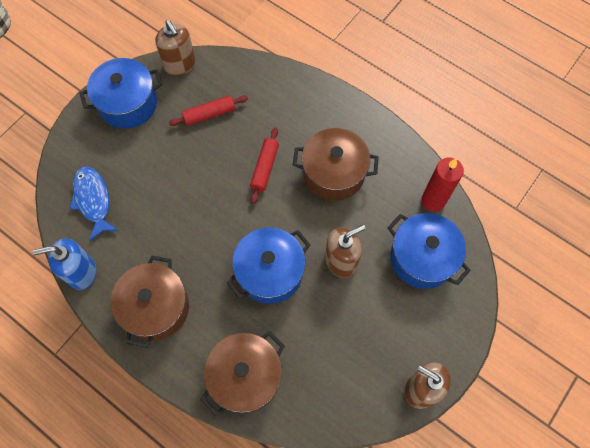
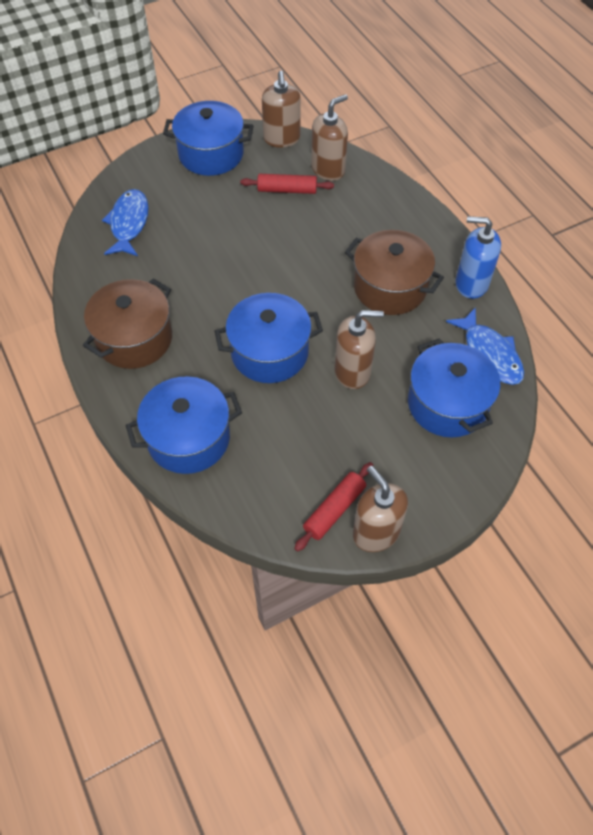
camera: 25 degrees right, 10 degrees down
(81, 272) = (81, 280): blue soap dispenser -> blue soap dispenser (471, 283)
(233, 81) = (328, 169): none -> brown soap dispenser
(245, 376) = (188, 438): brown pot -> blue pot
(264, 168) = (318, 256): red rolling pin -> red rolling pin (334, 510)
(433, 201) = (490, 353): red candle -> blue fish

